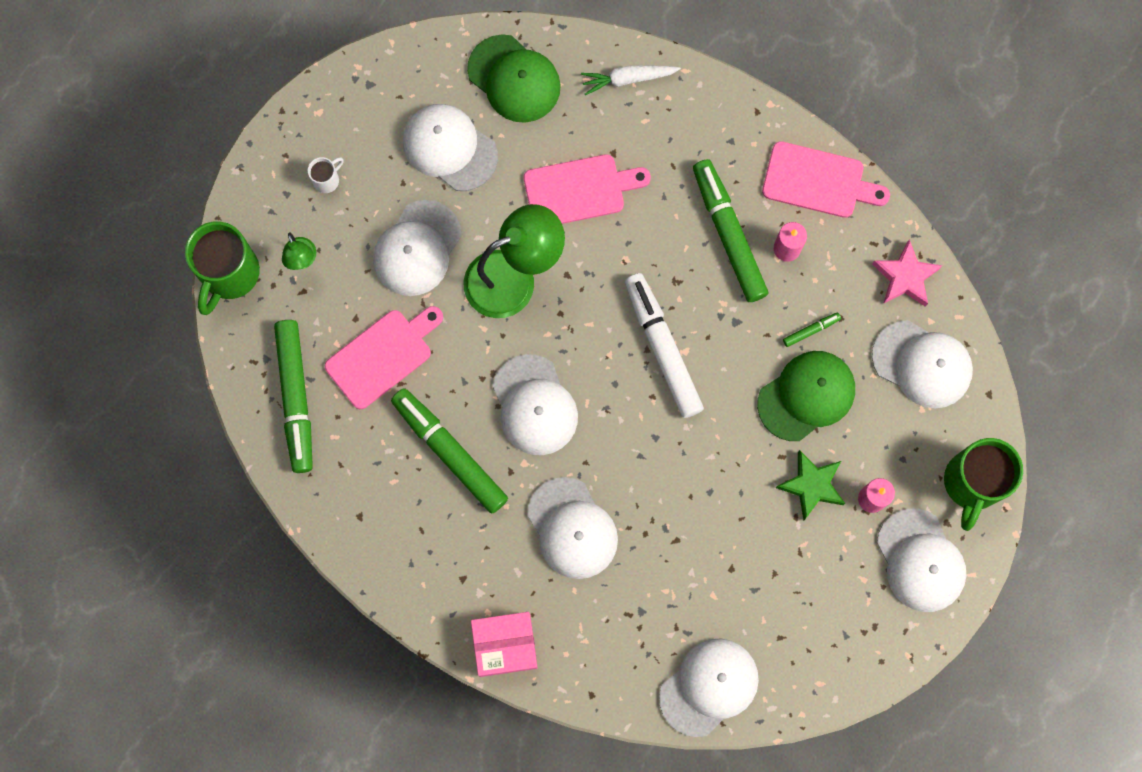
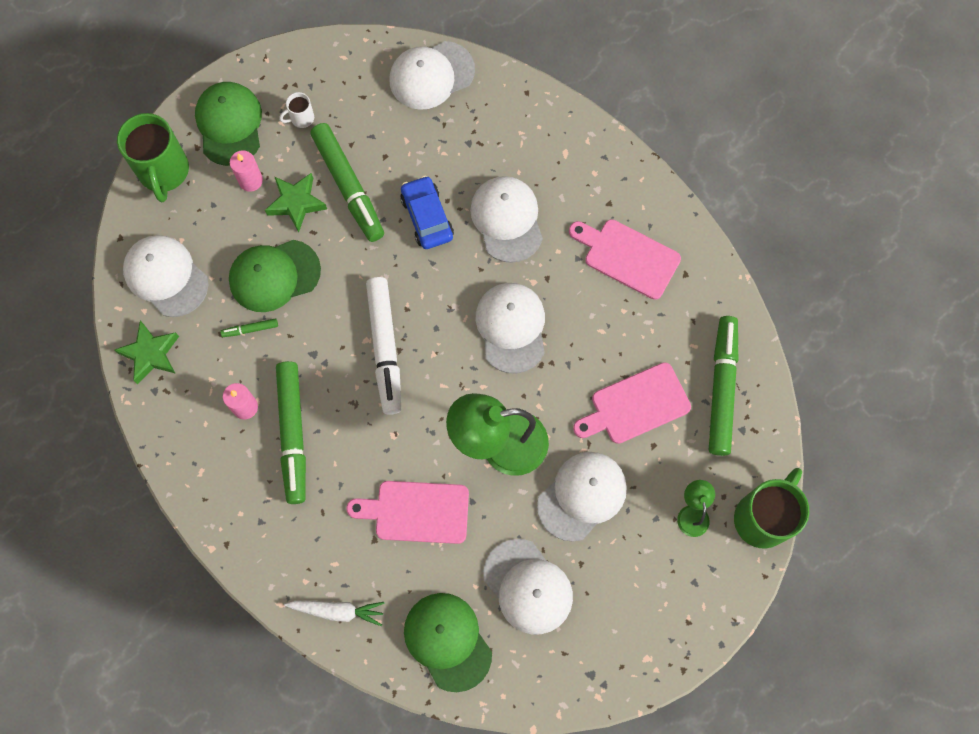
camera: 165 degrees left, 5 degrees down
(327, 180) = (653, 586): white mug -> white mug (301, 118)
(449, 452) = (595, 307): green marker -> green marker (348, 186)
(505, 645) = (587, 145): pink box -> none
(662, 507) = (427, 217): none -> blue car
(818, 181) = (194, 461): pink cutting board -> pink cutting board (627, 257)
(905, 277) = (150, 354): pink star -> green star
(920, 560) = (229, 124): white cap -> green cap
(972, 483) = (164, 172): green mug -> green mug turned 135 degrees clockwise

